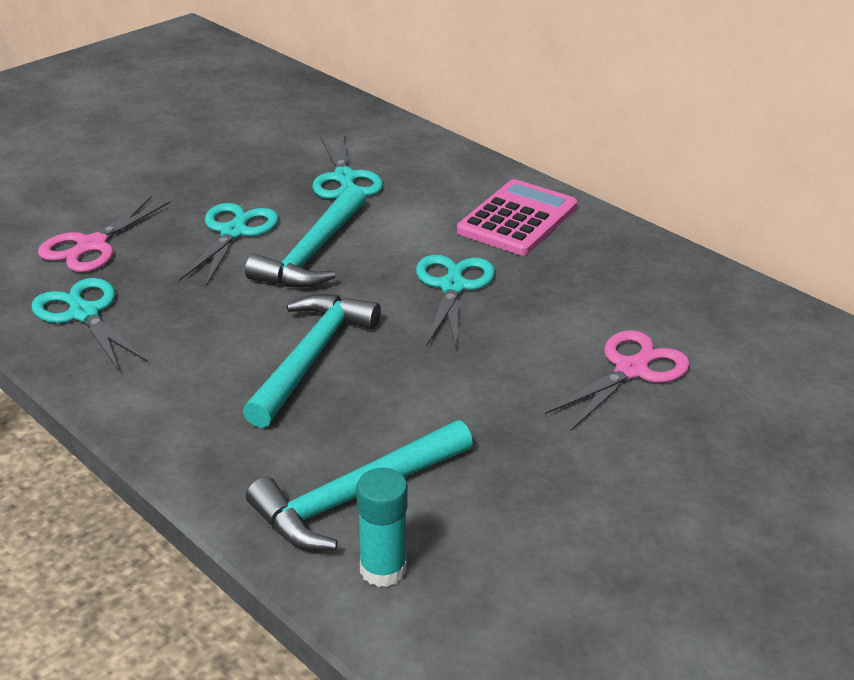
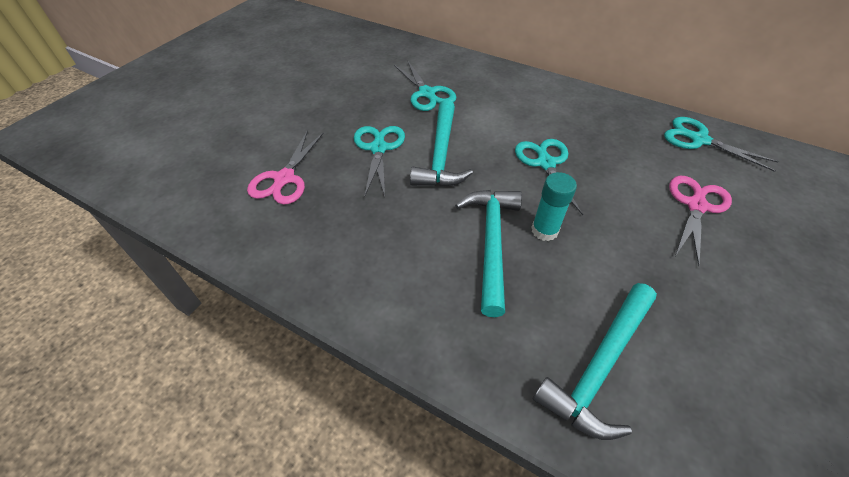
camera: 15 degrees left, 15 degrees up
(84, 314) = (308, 241): turquoise scissors -> turquoise scissors (699, 140)
(383, 569) = (664, 436): turquoise glue stick -> turquoise glue stick (544, 230)
(517, 219) = (551, 105): pink calculator -> none

